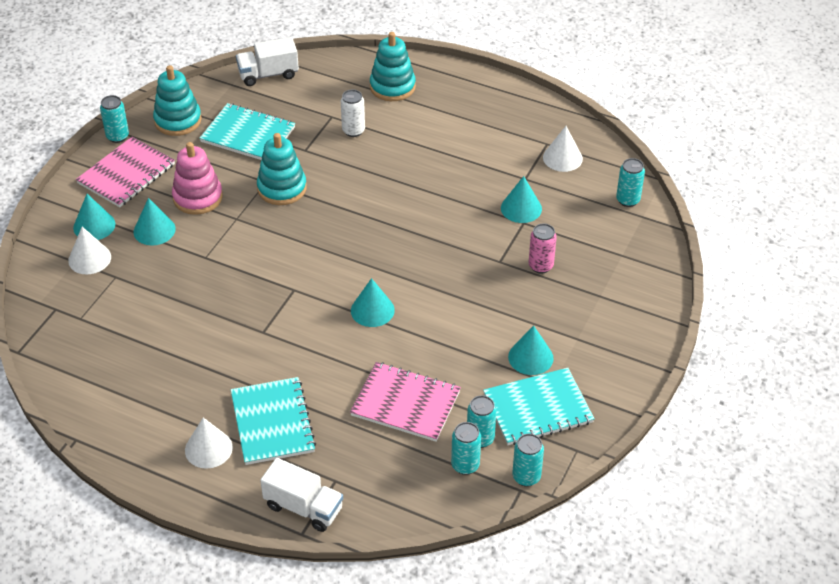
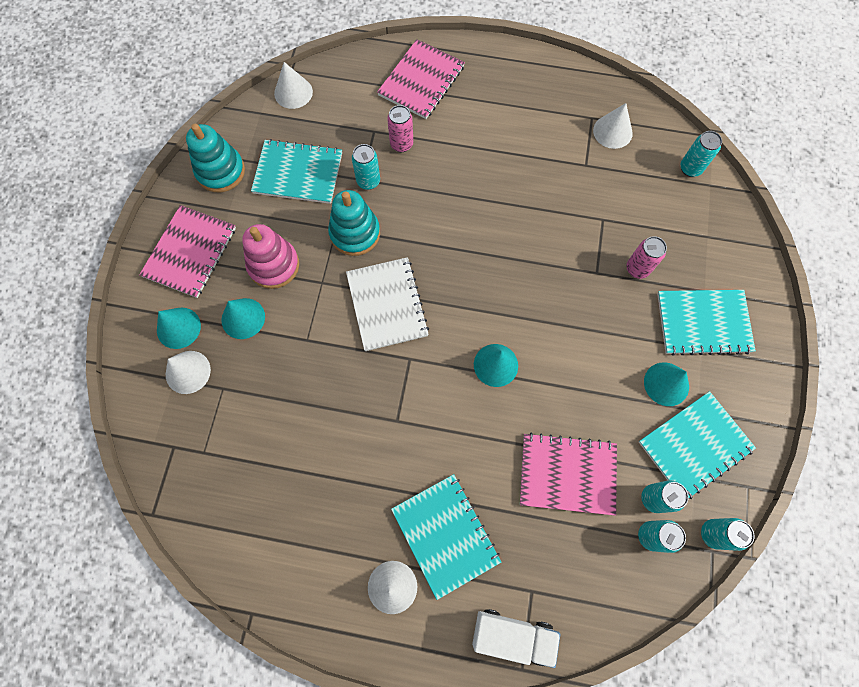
camera: 15 degrees left, 25 degrees up
(117, 136) = (165, 206): turquoise can -> turquoise can (368, 181)
(268, 74) = (293, 92): white truck -> white cone
(289, 246) = (387, 305): none -> white notebook
(353, 131) = (401, 144): white can -> pink can
(392, 87) = (421, 81): turquoise stacking toy -> pink notebook
(521, 208) = (595, 202): turquoise cone -> none
(588, 319) = (703, 323): none -> turquoise notebook

